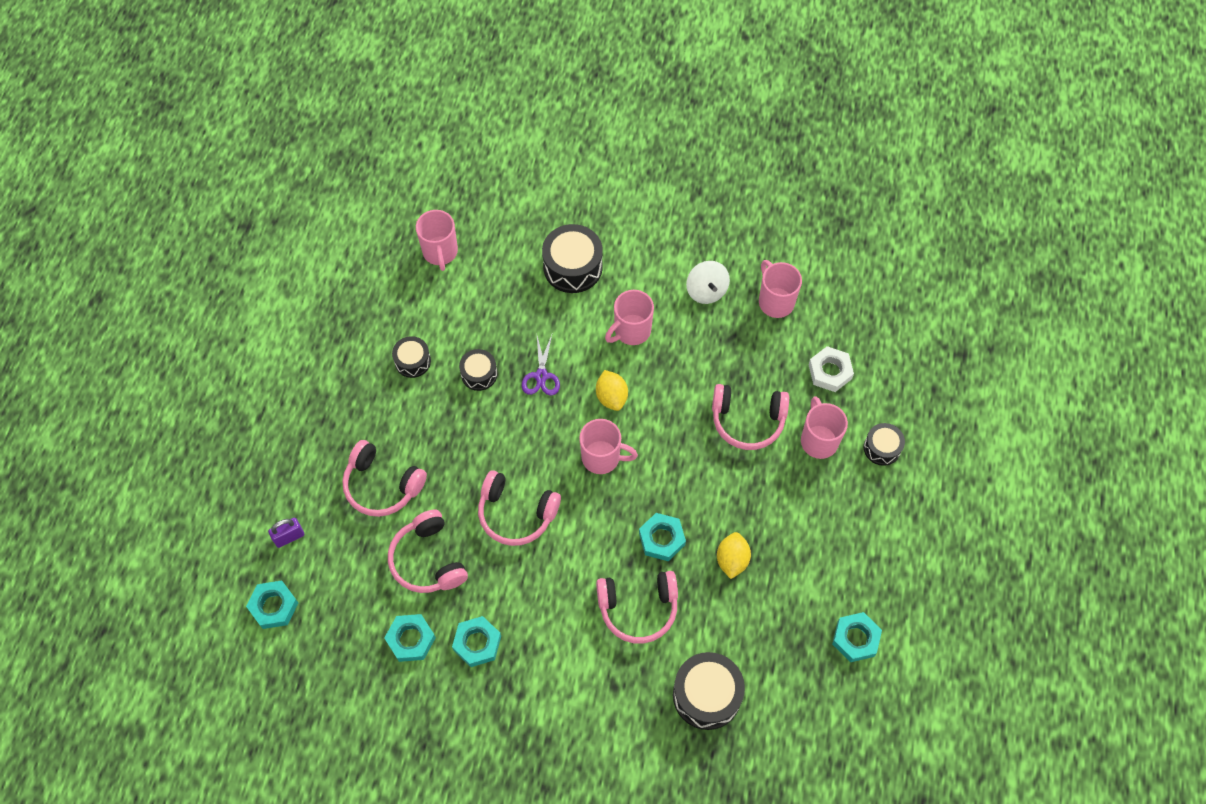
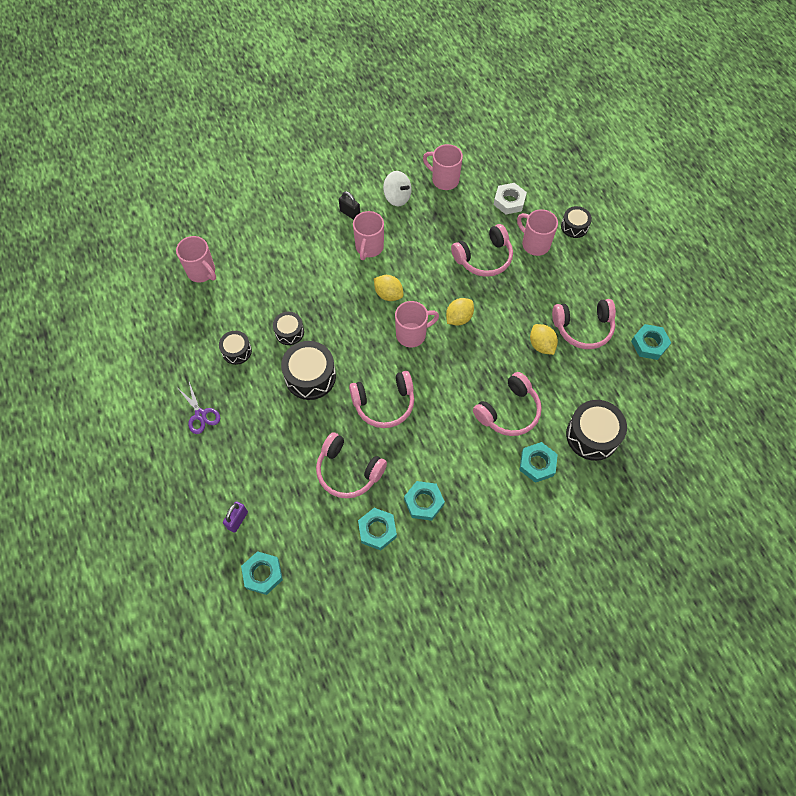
camera: 35 degrees left, 0 degrees up
(382, 485) = (278, 443): pink headphones -> pink headphones (583, 328)
(541, 376) = (332, 308): purple scissors -> purple scissors (200, 415)
(573, 267) = (300, 231): black drum -> black drum (310, 376)
(640, 278) = (350, 213): none -> black padlock
(661, 539) = (489, 360): turquoise nut -> turquoise nut (537, 464)
(666, 471) = (459, 318): none -> yellow lemon

